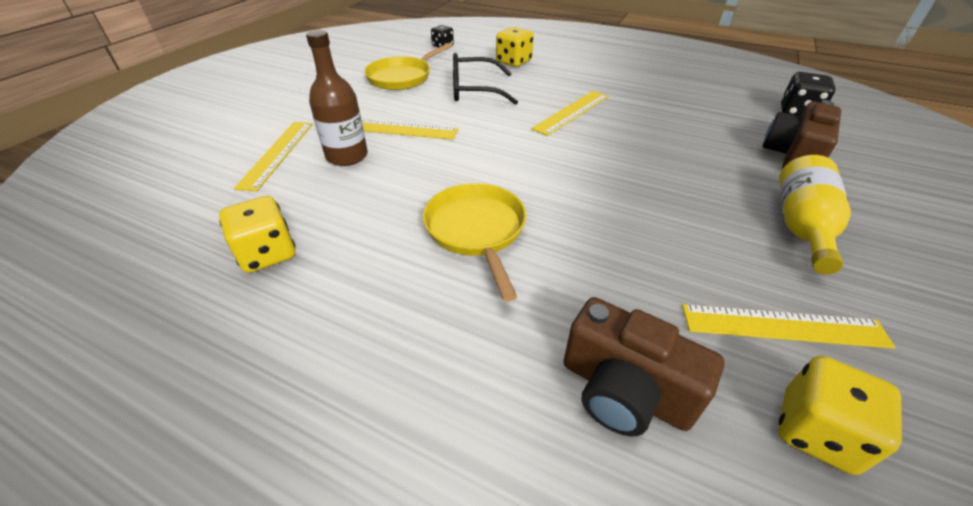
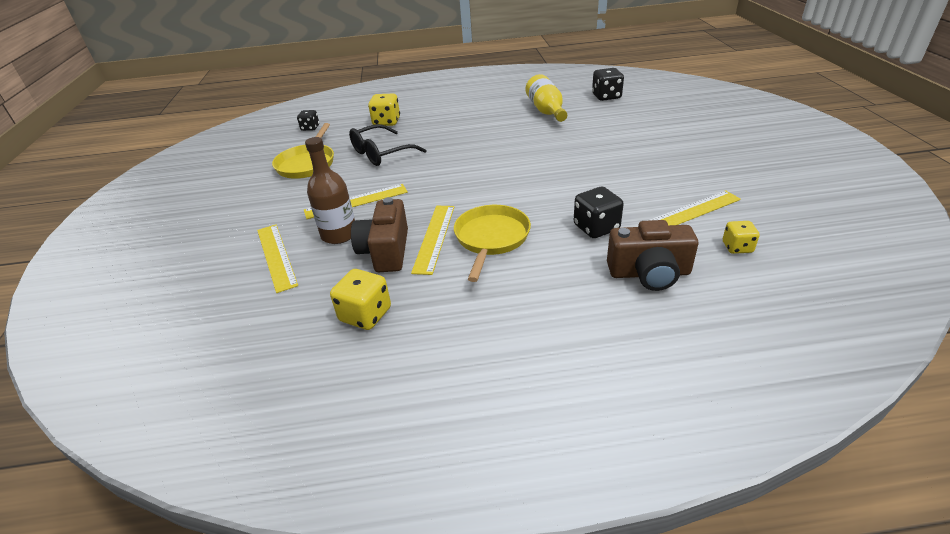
camera: 30 degrees left, 5 degrees down
(476, 230) = (491, 239): yellow pan -> yellow pan turned 60 degrees clockwise
(572, 112) = (470, 144): yellow ruler -> yellow ruler (434, 238)
(615, 280) = (596, 228): none -> black dice
(793, 156) = (625, 124): brown camera -> brown camera (385, 251)
(801, 226) = (660, 161): yellow bottle -> yellow bottle (546, 111)
(816, 431) = (737, 247): yellow dice -> yellow dice, size x0.64

